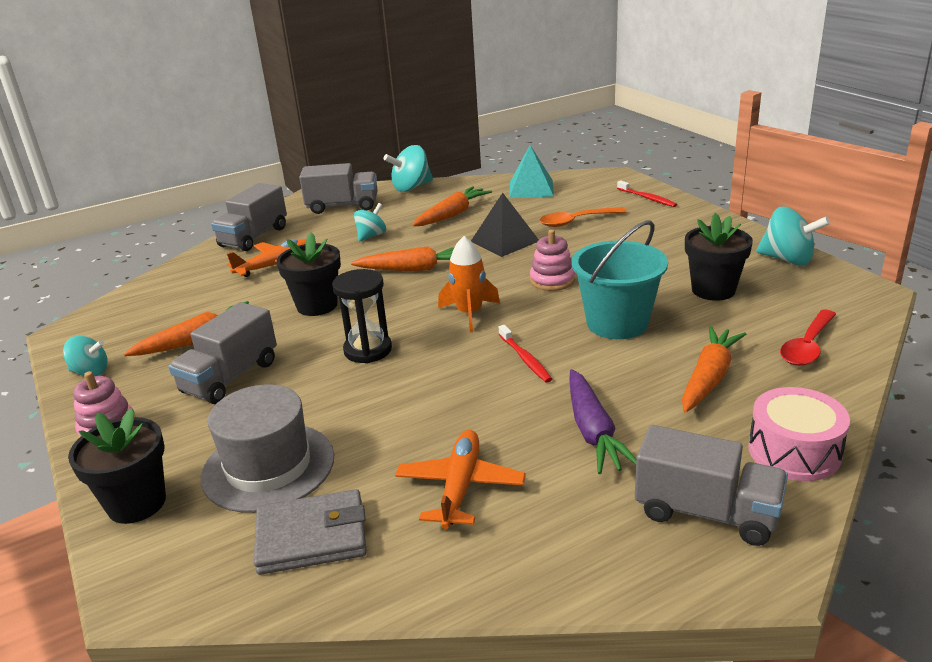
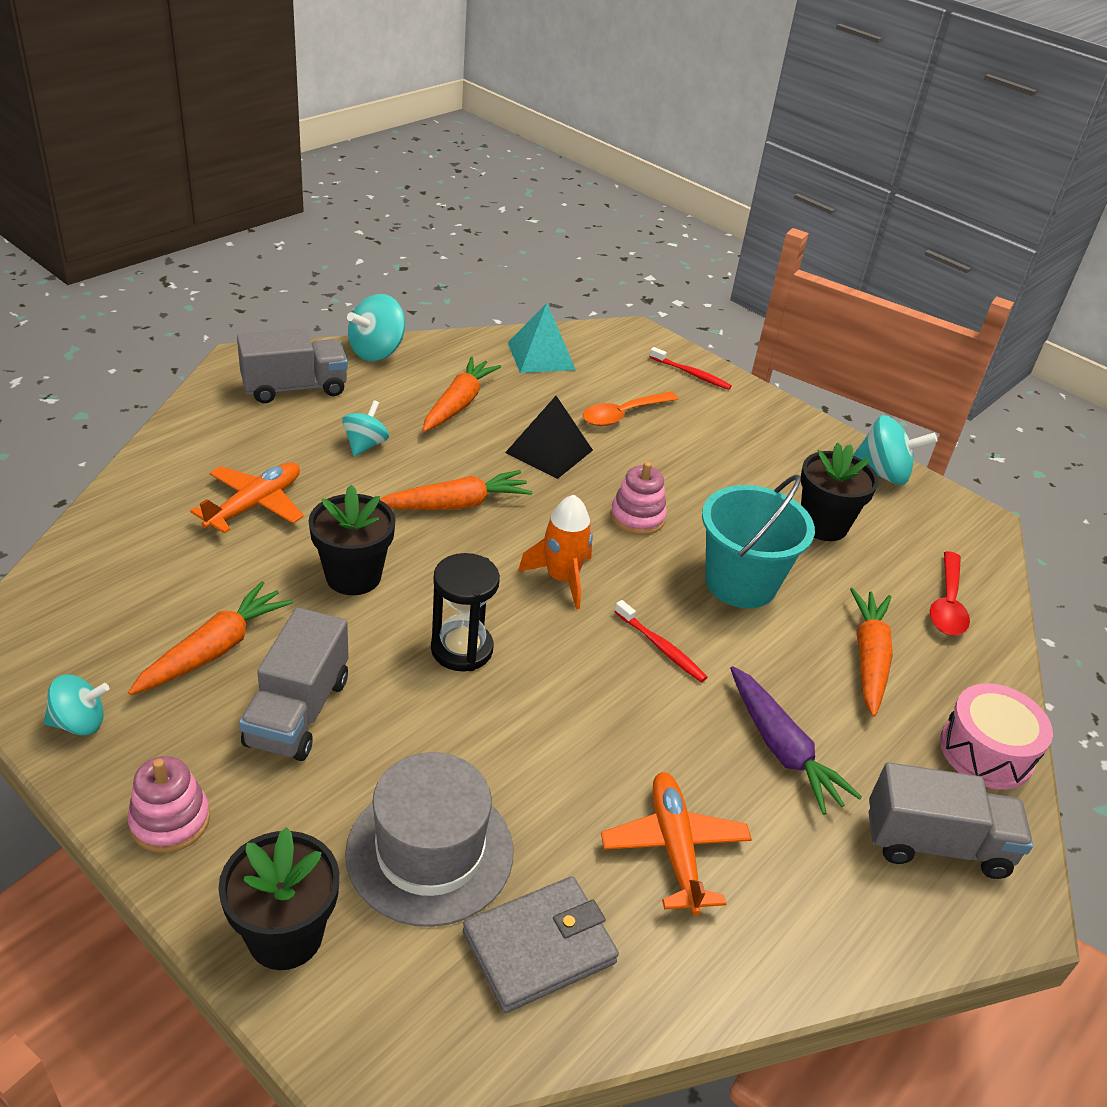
camera: 25 degrees left, 10 degrees up
(254, 237) = (190, 450): grey truck -> none

